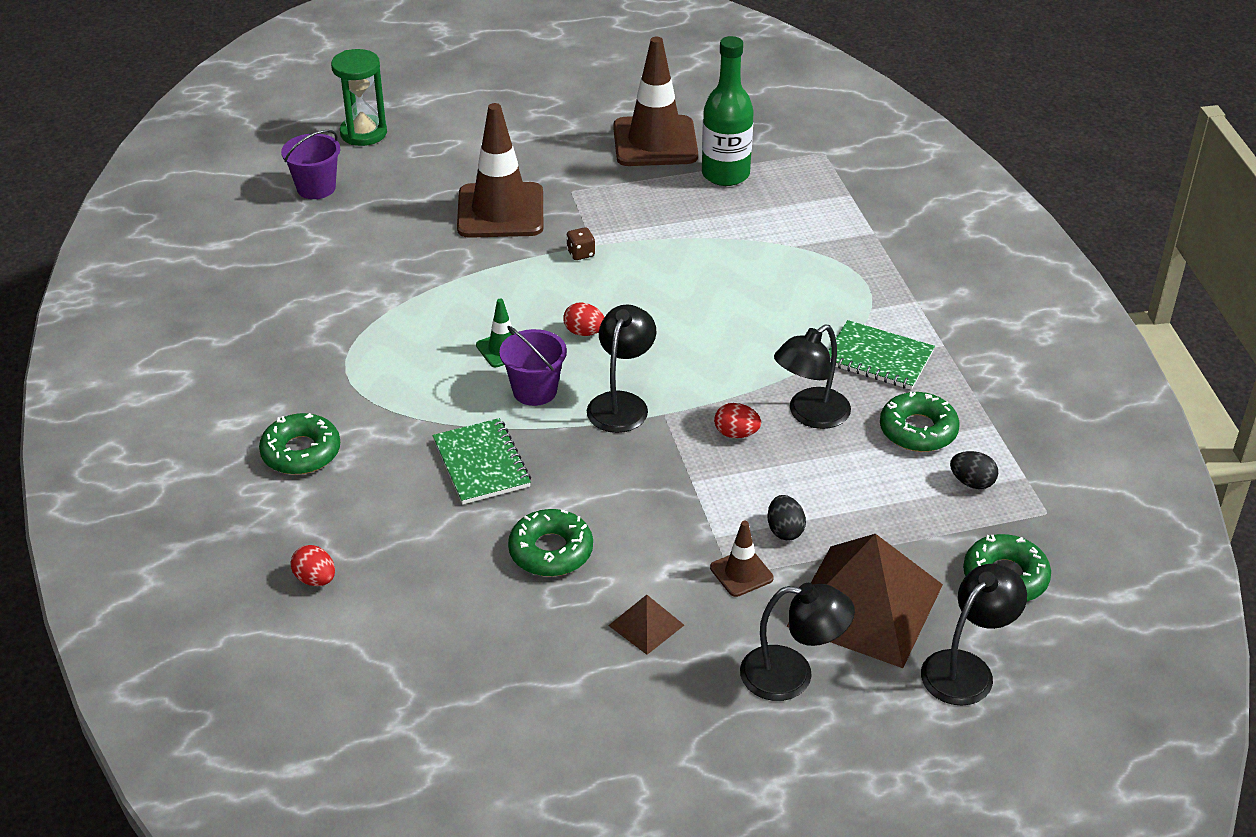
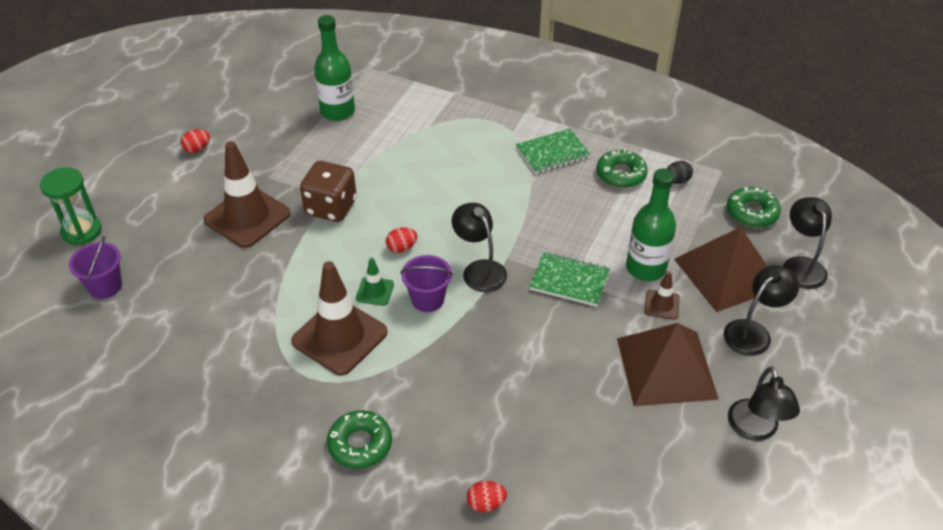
camera: 50 degrees left, 5 degrees up
(481, 464) = (465, 361): green notebook -> green notebook (569, 281)
(551, 551) = (570, 373): green donut -> none
(581, 253) = (331, 207): brown dice -> brown dice, size x2.44
(646, 625) = (666, 368): brown pyramid -> brown pyramid, size x2.27
(655, 142) = (272, 119): brown traffic cone -> brown traffic cone (339, 337)
(736, 434) = (553, 240): red egg -> red egg (197, 149)
(784, 530) = (646, 268): black egg -> green bottle
(810, 415) = (569, 204): black lamp -> black lamp (755, 430)

